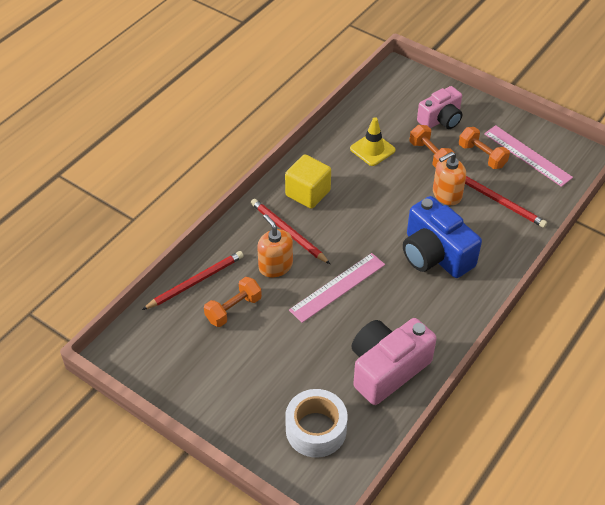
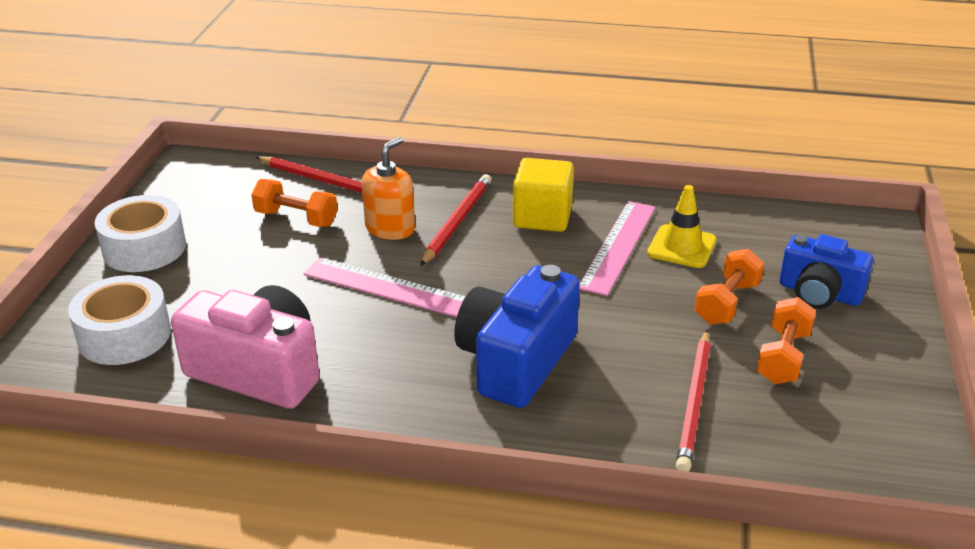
camera: 65 degrees right, 15 degrees down
(218, 401) = (144, 248): none -> white tape
(441, 119) = (819, 293): pink camera -> blue camera
(446, 194) = (657, 341): orange soap dispenser -> none
(527, 155) = (841, 410): pink ruler -> pink ruler (618, 246)

